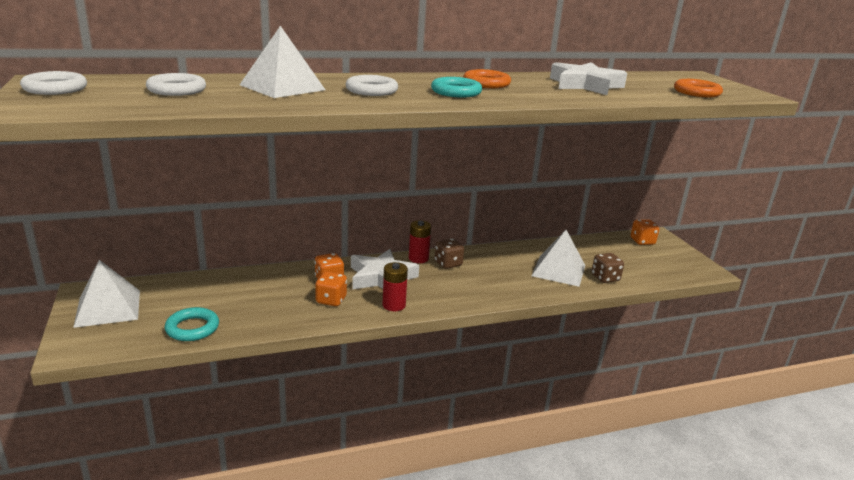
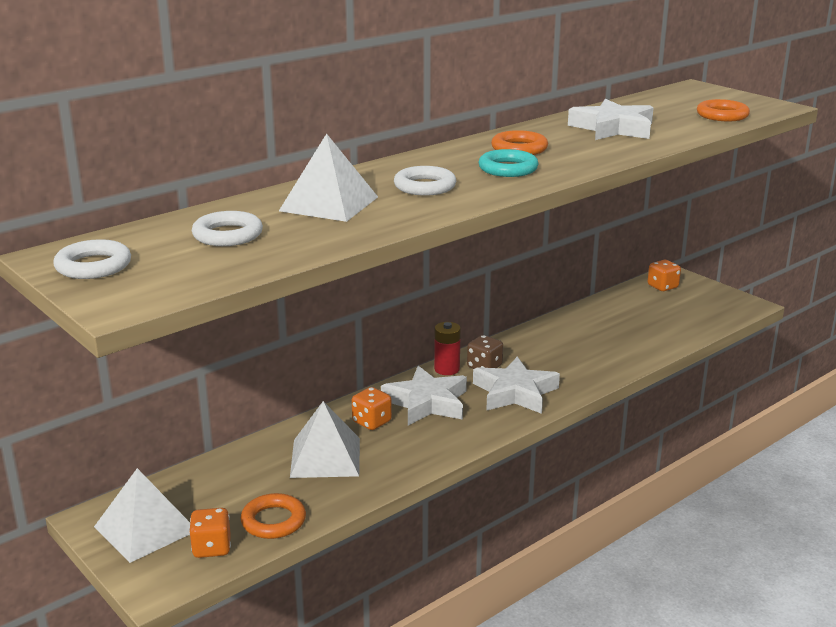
camera: 20 degrees left, 0 degrees up
(192, 328) = (273, 521): turquoise ring -> orange ring
(331, 300) = (396, 444): orange dice -> orange dice (212, 548)
(394, 305) = (469, 431): red battery -> none
(454, 287) = (515, 392): none -> white star
(558, 270) = (605, 343): white pyramid -> white pyramid (325, 457)
(605, 278) = (657, 340): brown dice -> none

